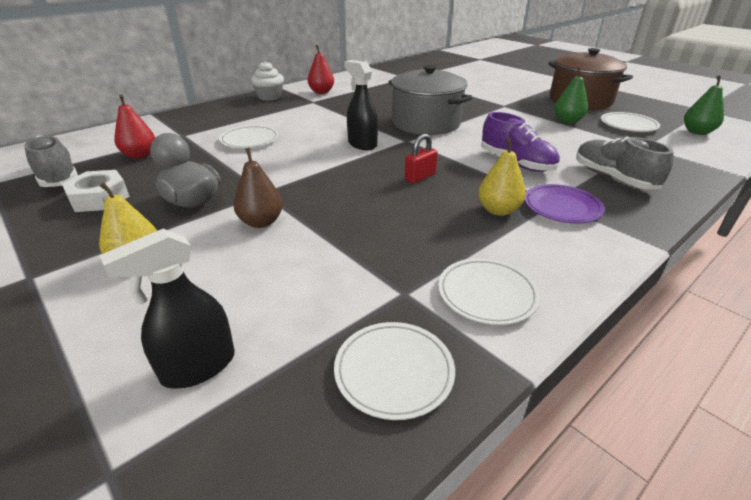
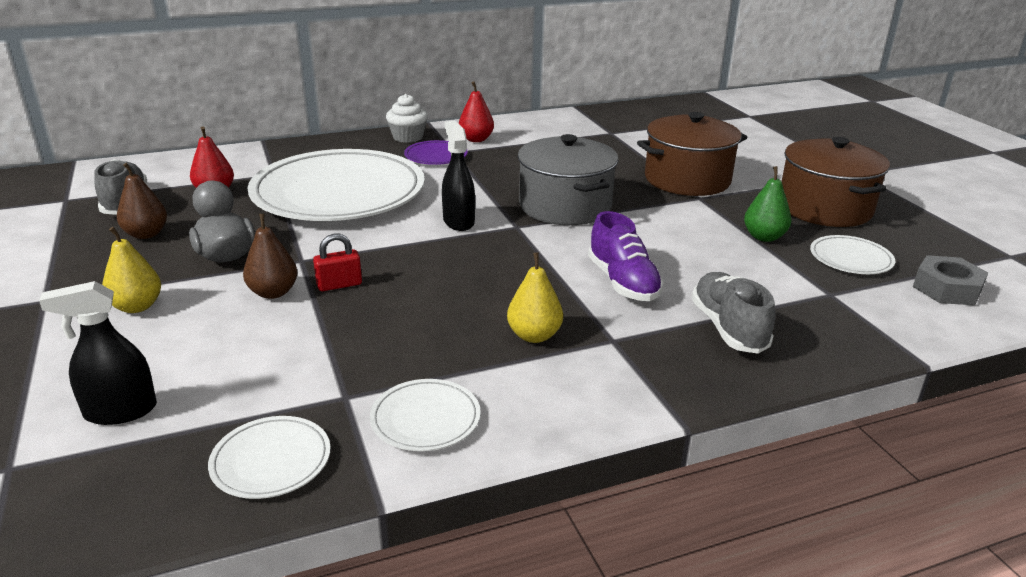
camera: 20 degrees right, 5 degrees down
(99, 198) = (146, 234): white nut -> brown pear
(249, 140) = (338, 193): white plate -> white plate, size x2.45
(420, 177) = (485, 276): red padlock -> red padlock (339, 285)
(484, 96) = (687, 179): none -> brown pot
(562, 207) = (616, 349): purple plate -> purple plate (436, 156)
(697, 132) = (947, 289): green pear -> grey nut

